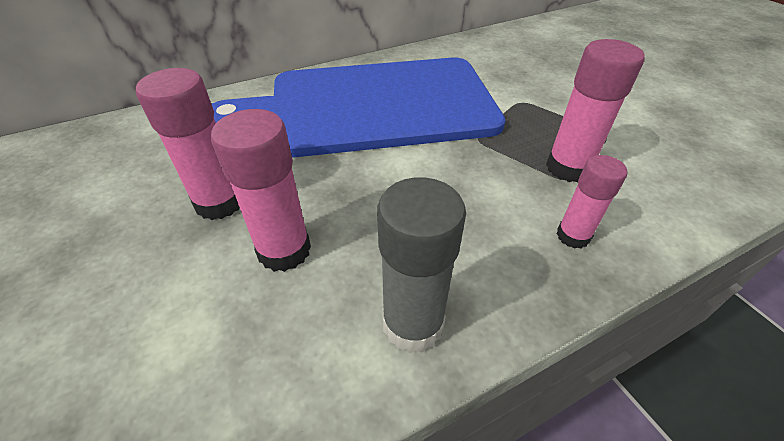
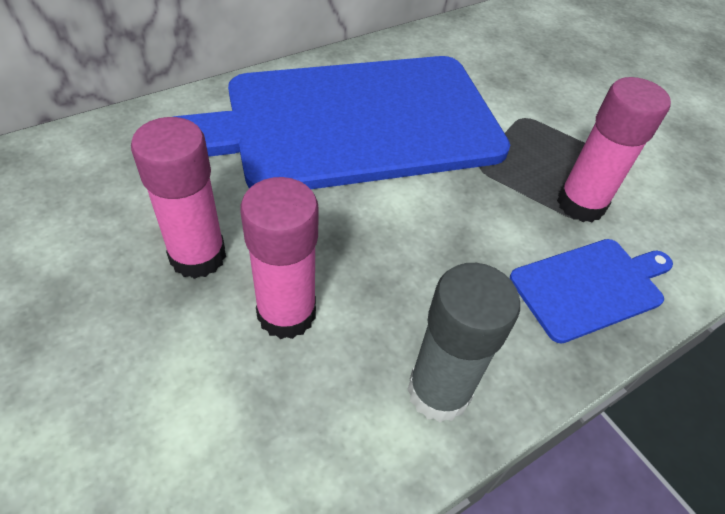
camera: 10 degrees left, 5 degrees up
(573, 236) = (590, 287): pink glue stick -> blue cutting board

